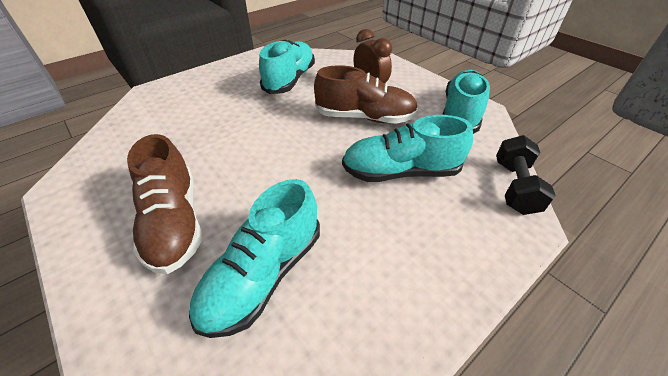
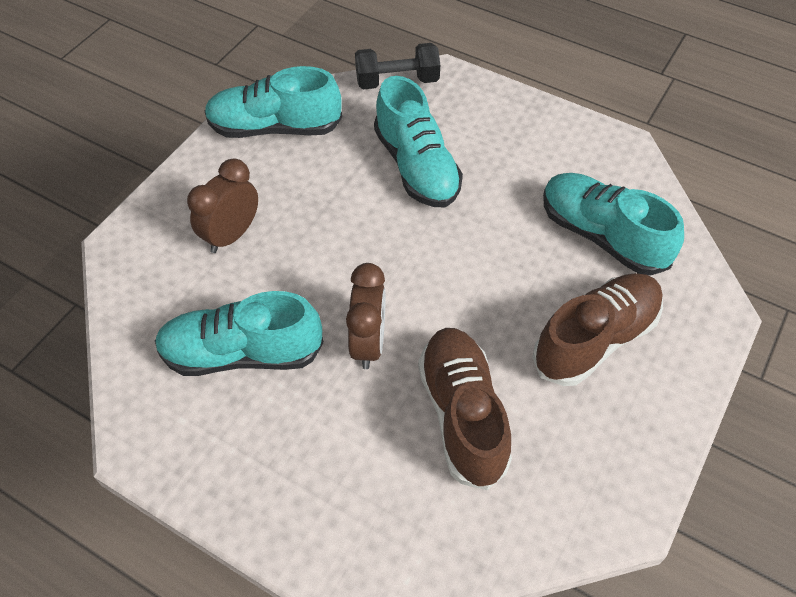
camera: 110 degrees left, 10 degrees up
(263, 117) = (368, 343): none -> brown clock
(263, 274) = (602, 236): turquoise shoe -> turquoise shoe turned 150 degrees counterclockwise
(365, 117) = (321, 221): brown shoe -> brown shoe (462, 414)

